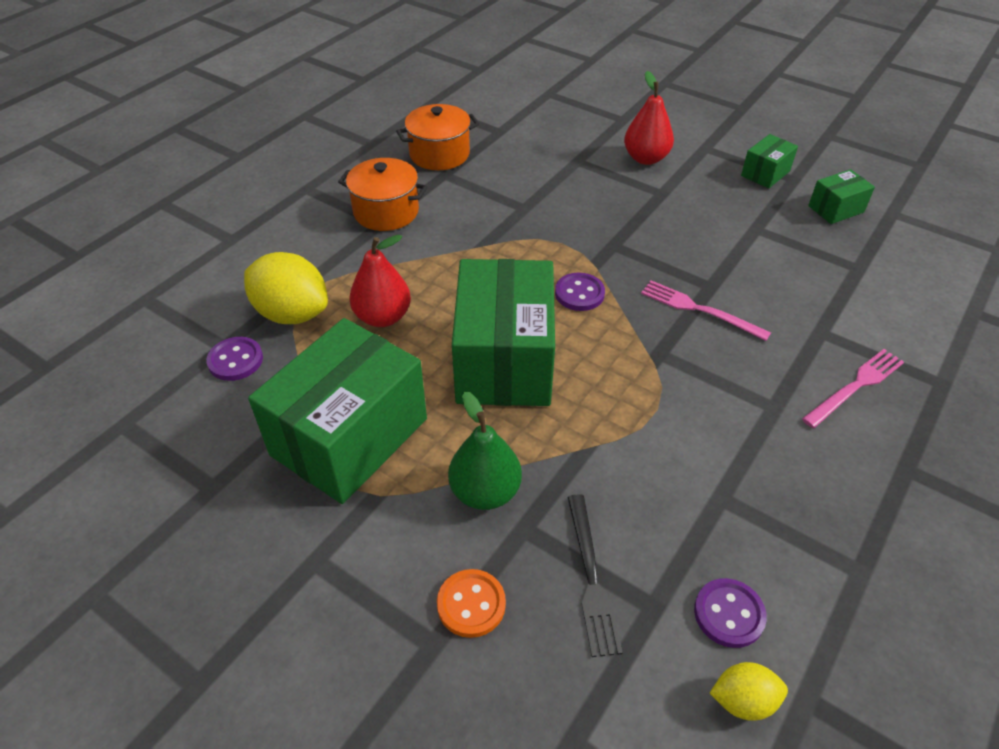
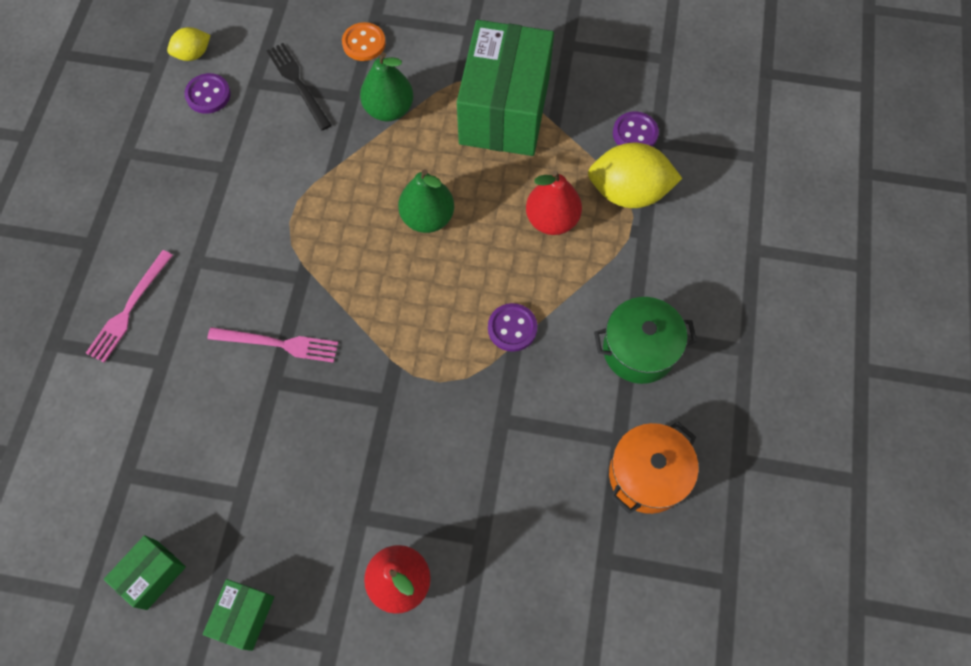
camera: 155 degrees right, 20 degrees up
(386, 212) = (639, 350): orange pot -> green pot
(504, 361) = (427, 217): green box -> green pear
(579, 293) = (395, 318): purple button -> purple button (512, 328)

